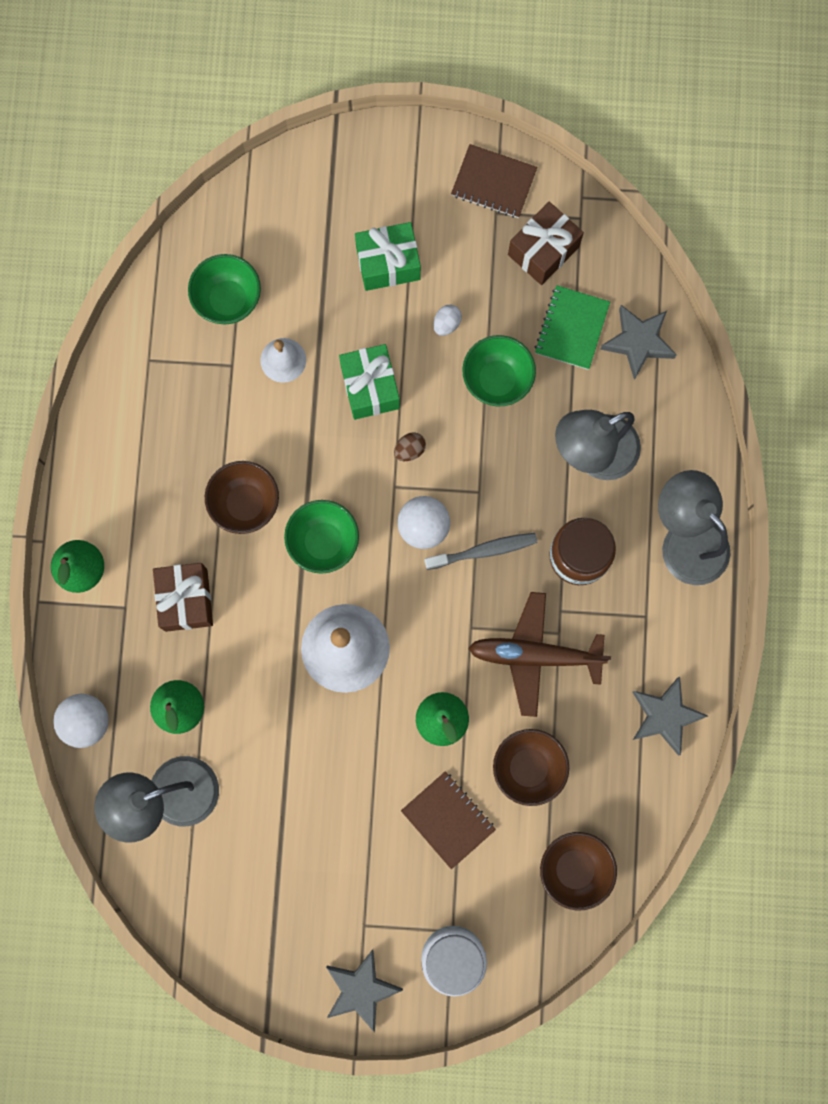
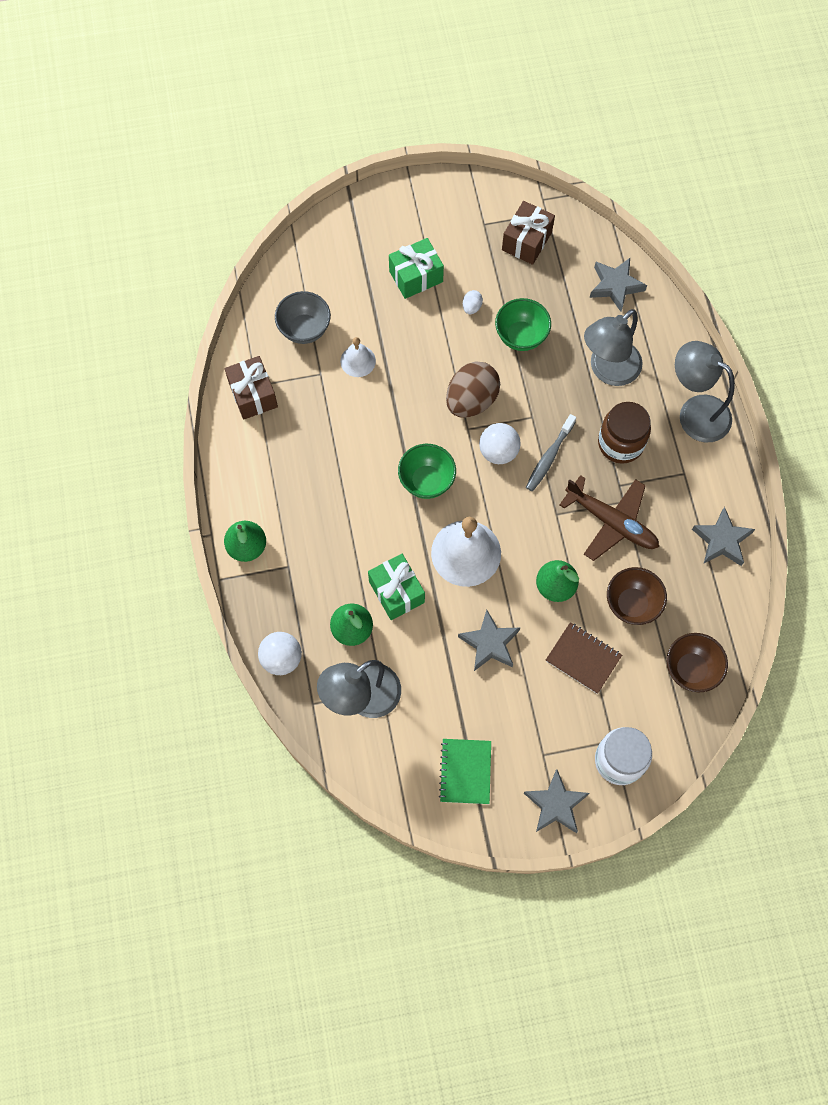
camera: 15 degrees left, 10 degrees down
(186, 600) = (334, 549): brown gift -> brown gift (253, 395)
(228, 300) = (304, 329): green bowl -> grey bowl
(245, 504) = (359, 468): brown bowl -> none
(341, 770) = (490, 643): none -> grey star
(370, 387) = (428, 364): green gift -> green gift (396, 592)
(409, 450) = (471, 400): brown egg -> brown egg, size x2.37
(484, 551) = (549, 457): grey toothbrush -> grey toothbrush turned 150 degrees clockwise
(493, 182) = (476, 204): brown notebook -> none
(535, 655) = (611, 521): brown plane -> brown plane turned 135 degrees counterclockwise
(571, 328) = (564, 288): green notebook -> green notebook (465, 771)

